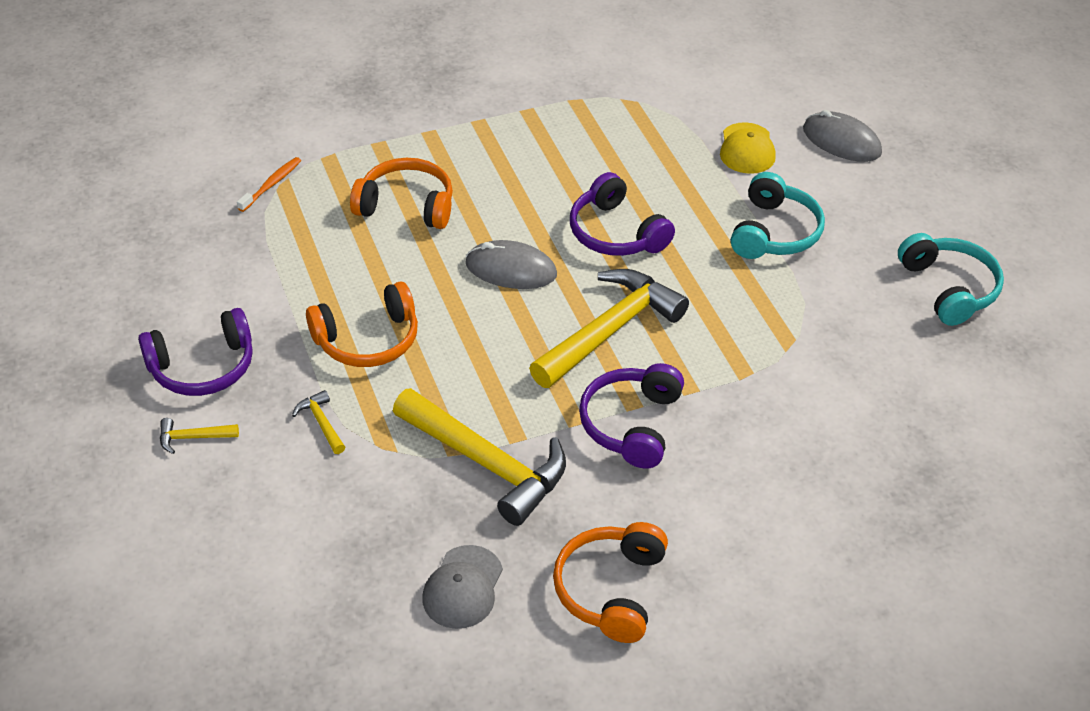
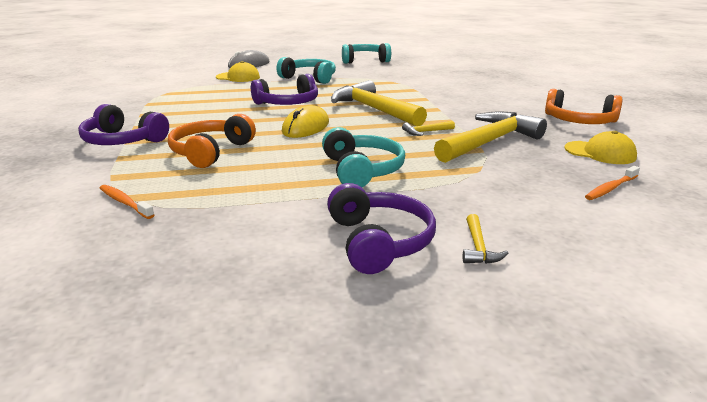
camera: 80 degrees left, 20 degrees down
(321, 423) = (455, 189): yellow hammer -> yellow hammer (426, 132)
(338, 572) = (610, 188): none -> orange toothbrush
(368, 339) = (361, 170): orange headphones -> turquoise headphones
(463, 587) = (600, 153): grey cap -> yellow cap
(511, 269) = (306, 127): grey mouse -> yellow mouse
(632, 424) = (452, 110): purple headphones -> purple headphones (123, 140)

